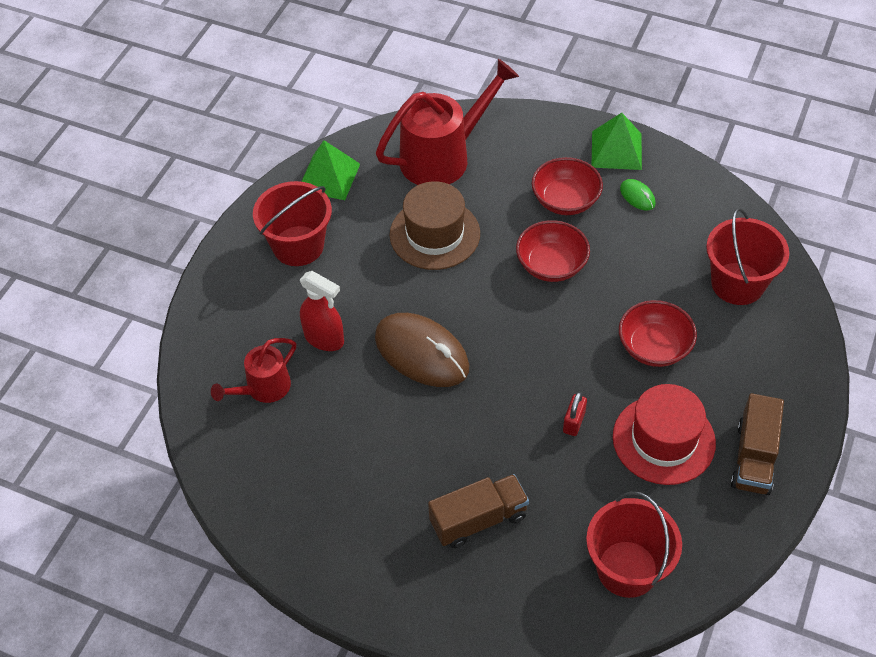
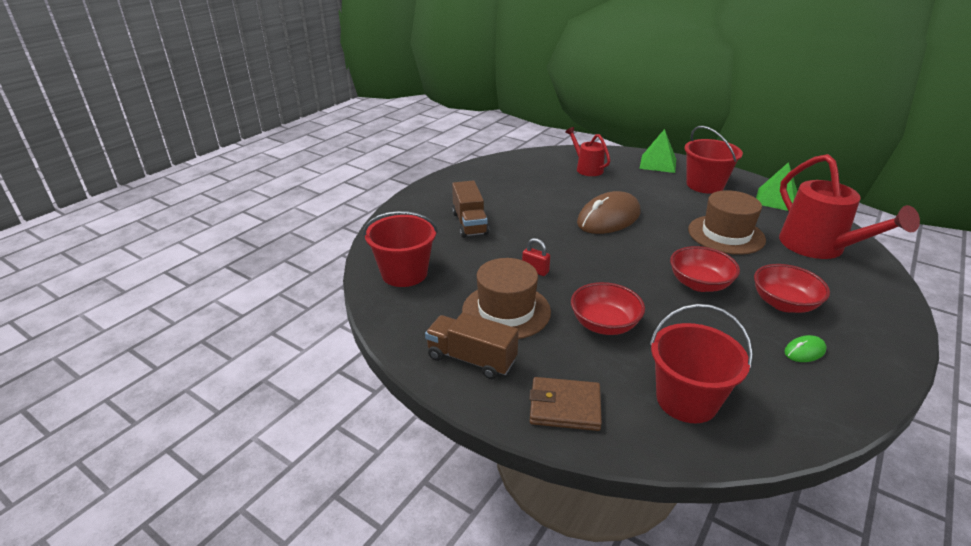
camera: 100 degrees right, 20 degrees down
(324, 339) = (623, 188): red spray bottle -> none
(616, 150) = (873, 349): green pyramid -> green pyramid (658, 163)
(663, 440) = (506, 311): red hat -> brown hat
(784, 371) = (565, 407): none -> brown wallet

